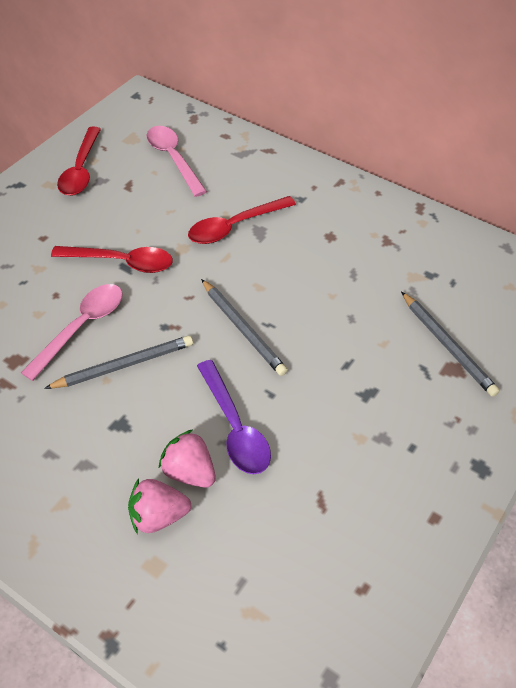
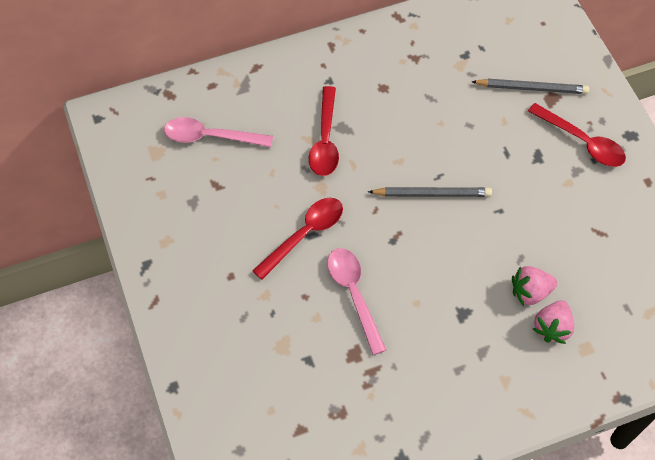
camera: 55 degrees left, 10 degrees up
(81, 170) = (167, 209): red spoon -> red spoon (582, 142)
(124, 365) = (411, 285): grey pencil -> none
(235, 427) = (513, 247): purple spoon -> none

